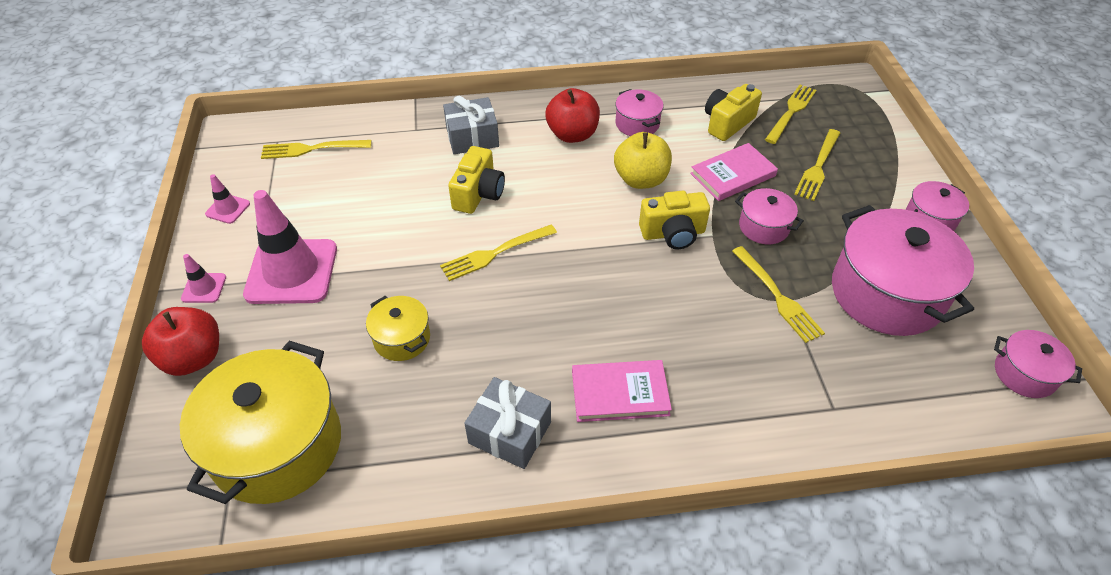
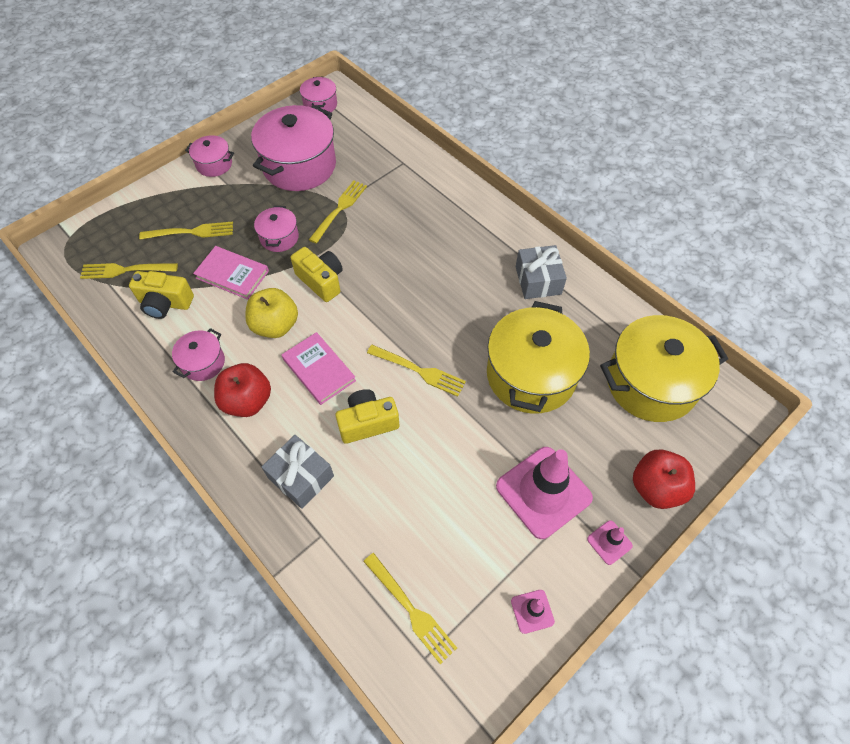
camera: 125 degrees left, 10 degrees up
(402, 338) = (531, 375): yellow pot -> yellow pot, size x2.04
(620, 393) = (470, 247): pink book -> pink book (319, 370)

